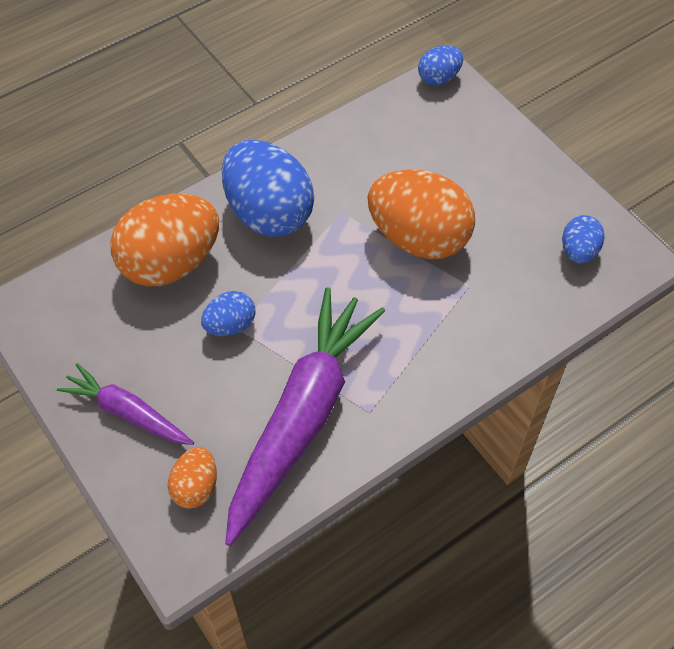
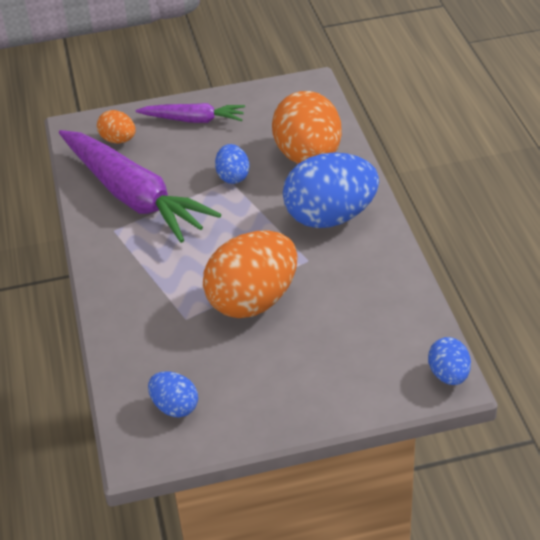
camera: 115 degrees right, 15 degrees down
(127, 412) = (193, 120): purple carrot -> purple carrot turned 45 degrees clockwise

